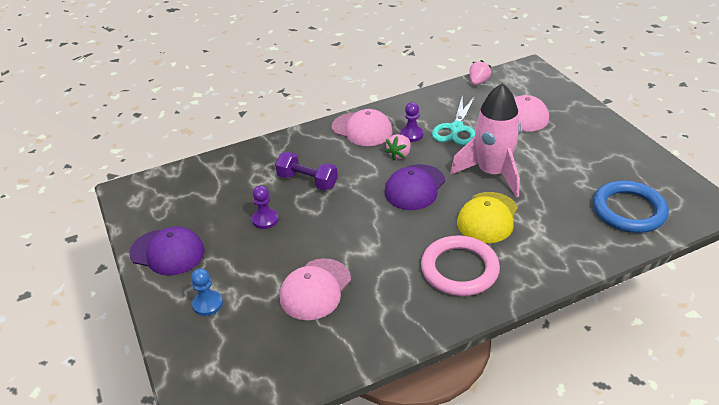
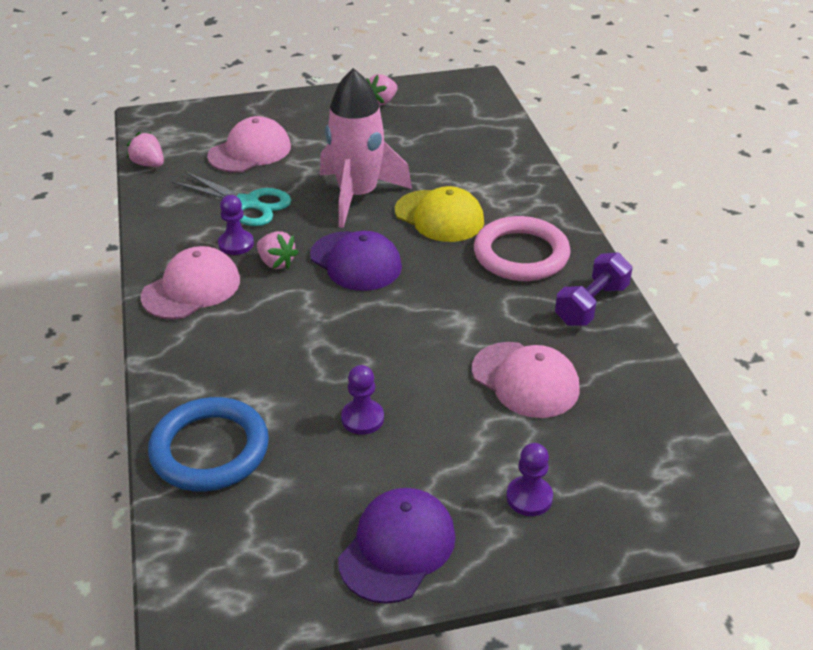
camera: 80 degrees left, 0 degrees up
(207, 304) = (529, 497): blue pawn -> purple pawn
(307, 181) = (290, 362): purple dumbbell -> purple dumbbell (591, 305)
(628, 210) = (464, 125): blue ring -> blue ring (210, 449)
(631, 160) = (382, 101): none -> pink strawberry

